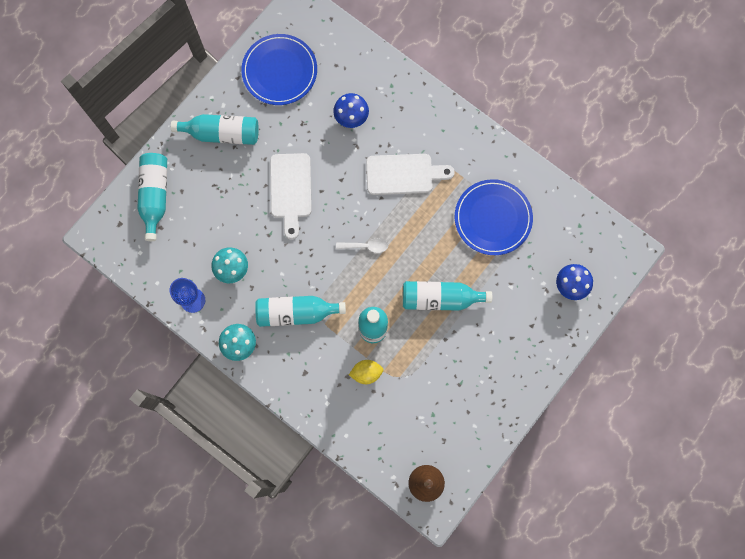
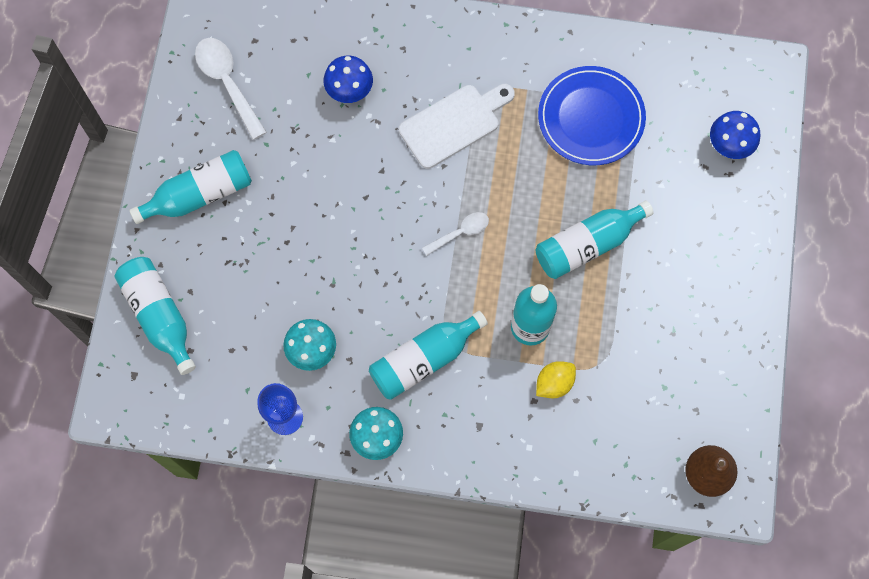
camera: 30 degrees left, 5 degrees down
(279, 71) = (228, 83): blue plate -> white spoon
(290, 190) = (327, 216): white cutting board -> none

